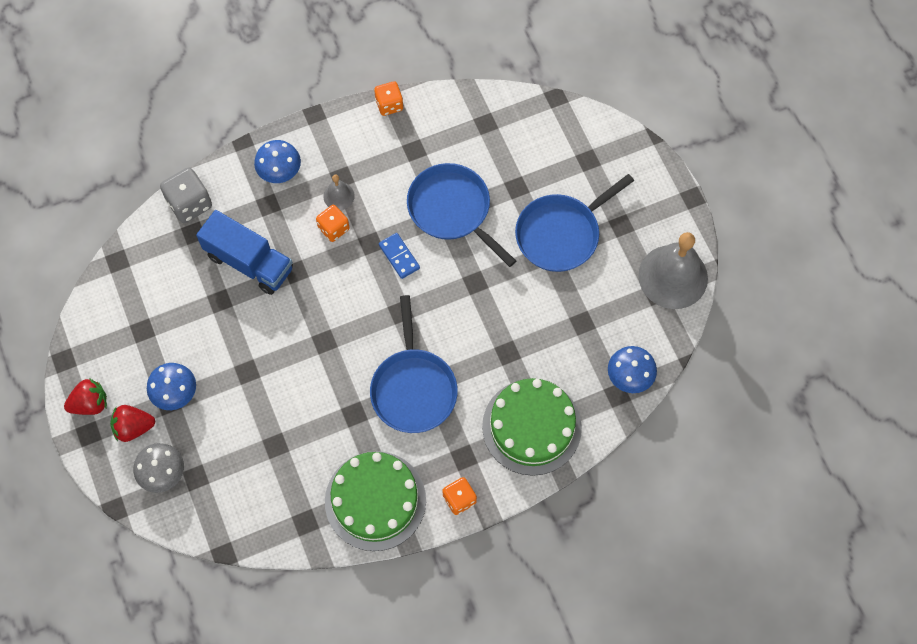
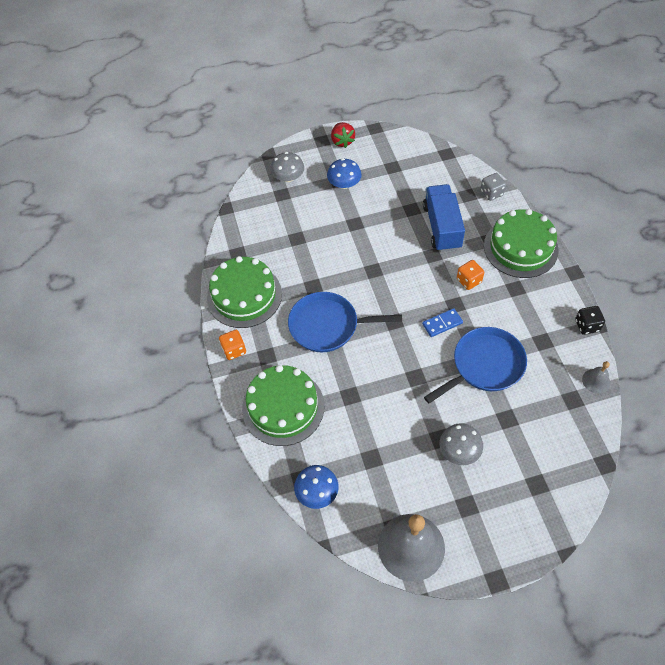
camera: 100 degrees right, 10 degrees down
(133, 427) = (322, 163): red strawberry -> none
(189, 204) = (491, 193): grey dice -> grey dice, size x0.66
(249, 262) = (442, 227): blue truck -> blue truck turned 135 degrees clockwise
(279, 170) = (520, 247): blue mushroom -> green cake
(339, 196) = (498, 285): grey bell -> grey bell (596, 381)
(389, 105) = (587, 325): orange dice -> black dice
(561, 234) = (459, 451): blue pan -> grey mushroom

